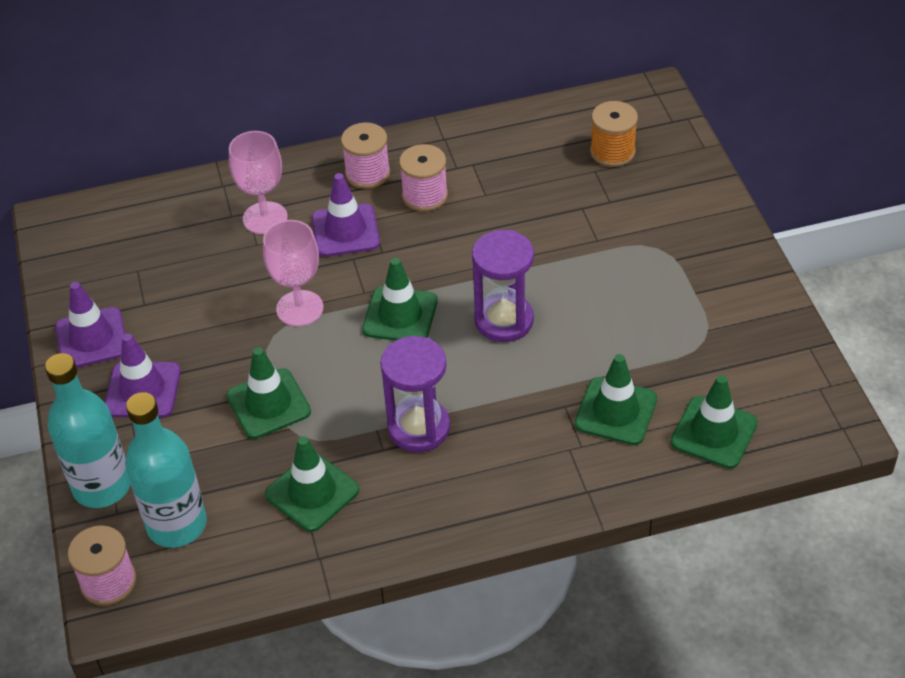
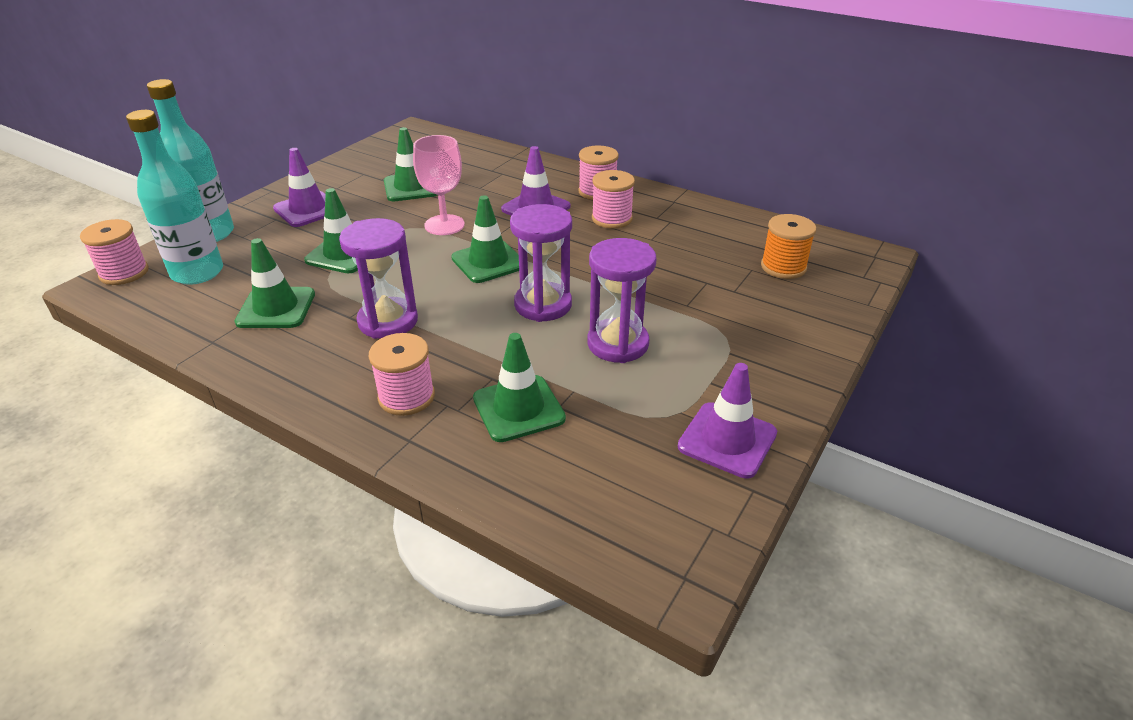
camera: 45 degrees right, 10 degrees down
(92, 338) = (333, 177): purple traffic cone -> purple traffic cone (727, 440)
(265, 218) = (505, 180): pink goblet -> none
(535, 467) = (406, 397): none -> pink spool
(601, 311) = (618, 344): none -> purple hourglass
(714, 432) = (565, 482): green traffic cone -> green traffic cone (411, 187)

